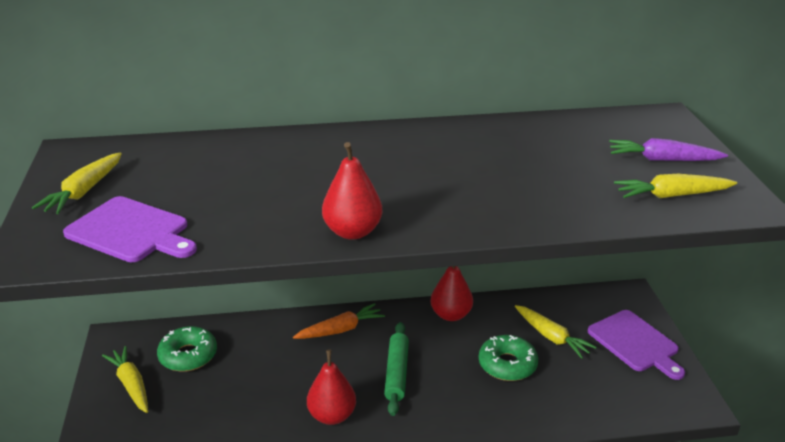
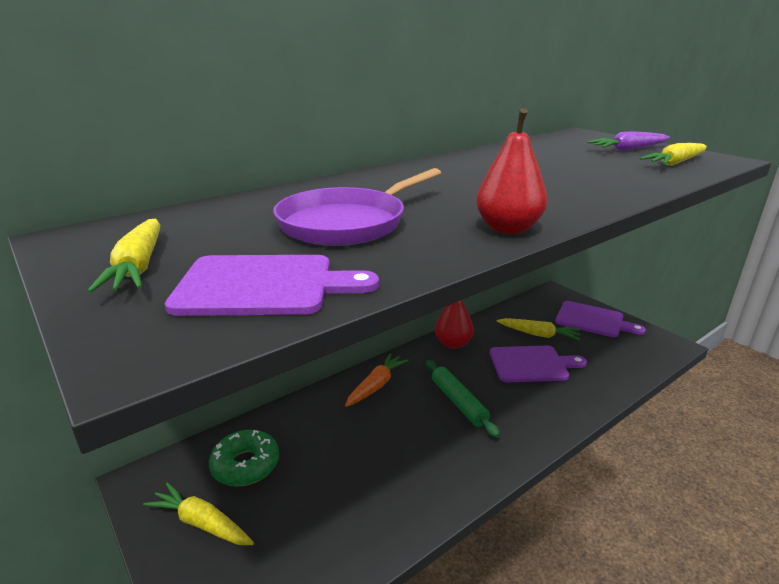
camera: 30 degrees left, 5 degrees down
(248, 189) = (347, 223): none -> purple pan
(332, 415) = (442, 461): red pear -> none
(507, 365) = (531, 364): green donut -> purple cutting board

